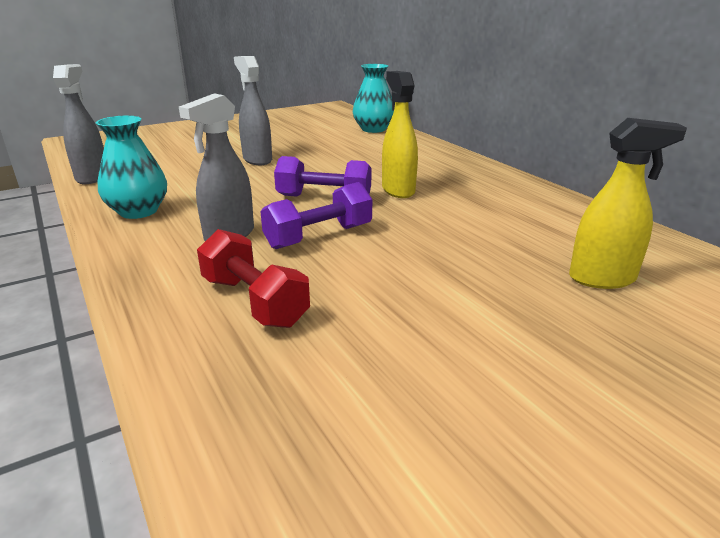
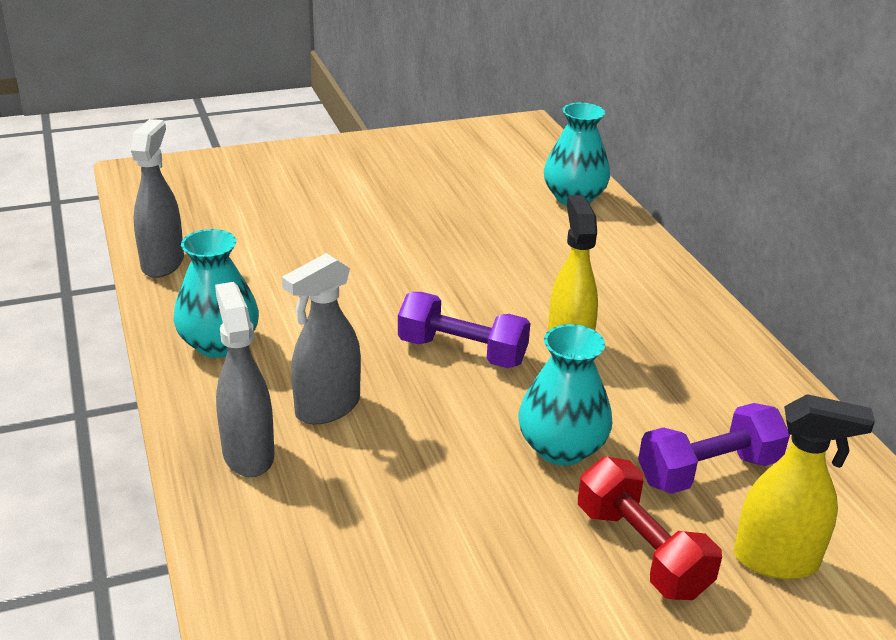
camera: 10 degrees right, 5 degrees up
(254, 301) = (340, 526): red dumbbell -> red dumbbell (641, 551)
(257, 160) = (386, 253): grey spray bottle -> grey spray bottle (248, 454)
(319, 236) = (438, 427): purple dumbbell -> purple dumbbell (708, 471)
(414, 237) = (561, 448): none -> turquoise vase

